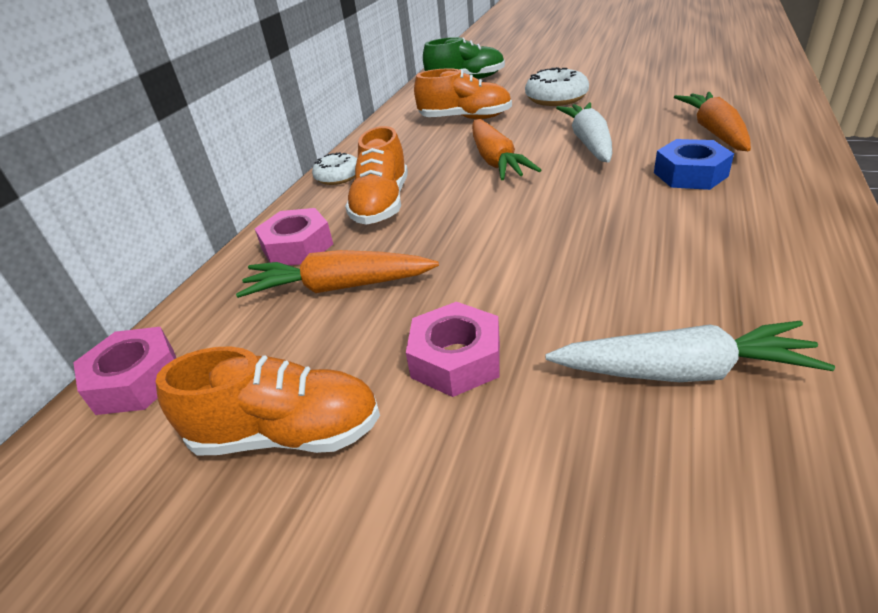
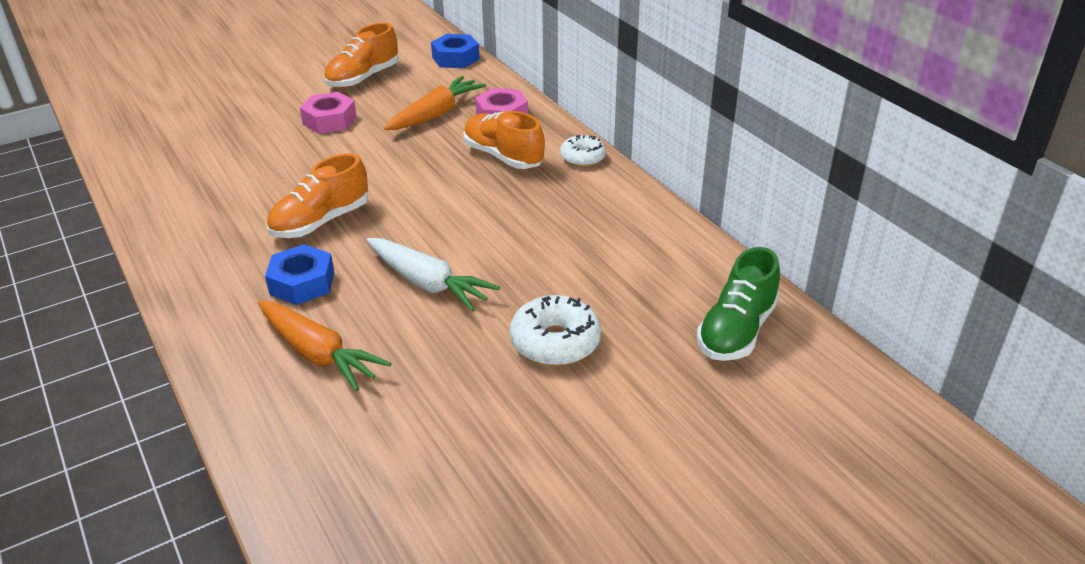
camera: 125 degrees right, 0 degrees up
(136, 380) = (455, 58): pink nut -> blue nut
(465, 118) = (601, 261): orange shoe -> orange shoe (321, 222)
(496, 161) = (482, 226): orange carrot -> none
(683, 371) = (223, 160): white carrot -> none

